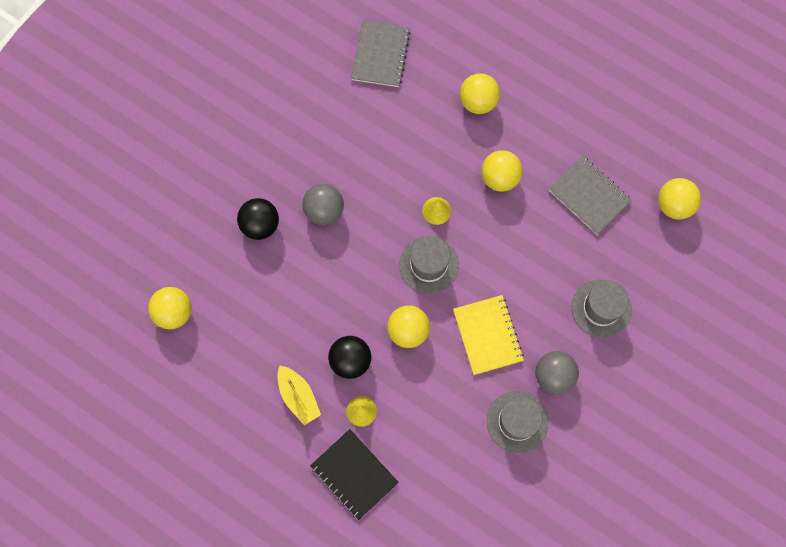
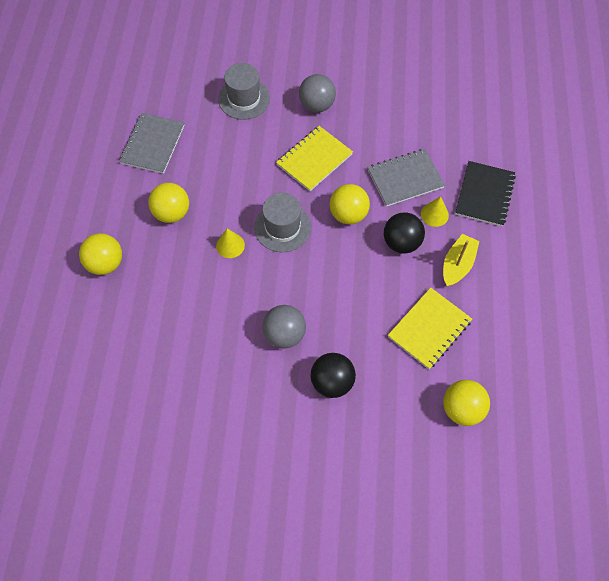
camera: 120 degrees left, 10 degrees down
(255, 331) = (429, 329): none -> yellow notebook
(380, 55) = (96, 371): grey notebook -> grey notebook (405, 179)
(517, 422) = (367, 112): grey hat -> none
(674, 205) = (129, 88): yellow ball -> none

